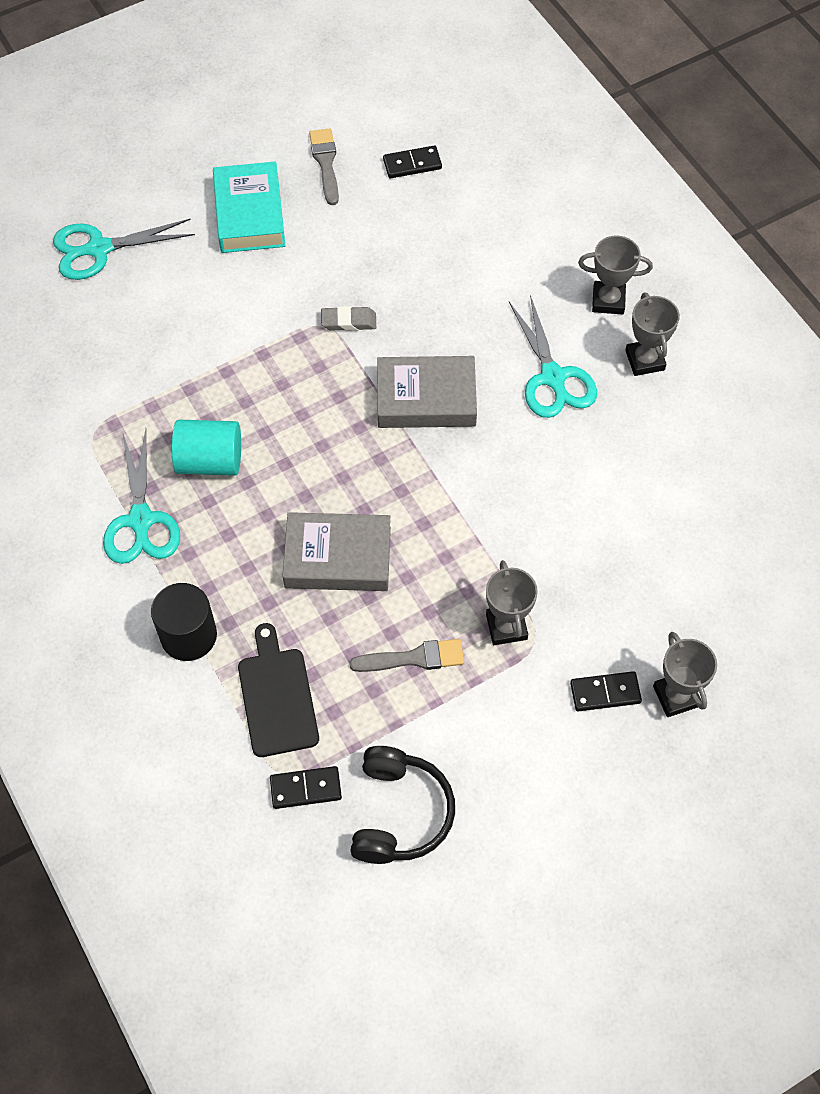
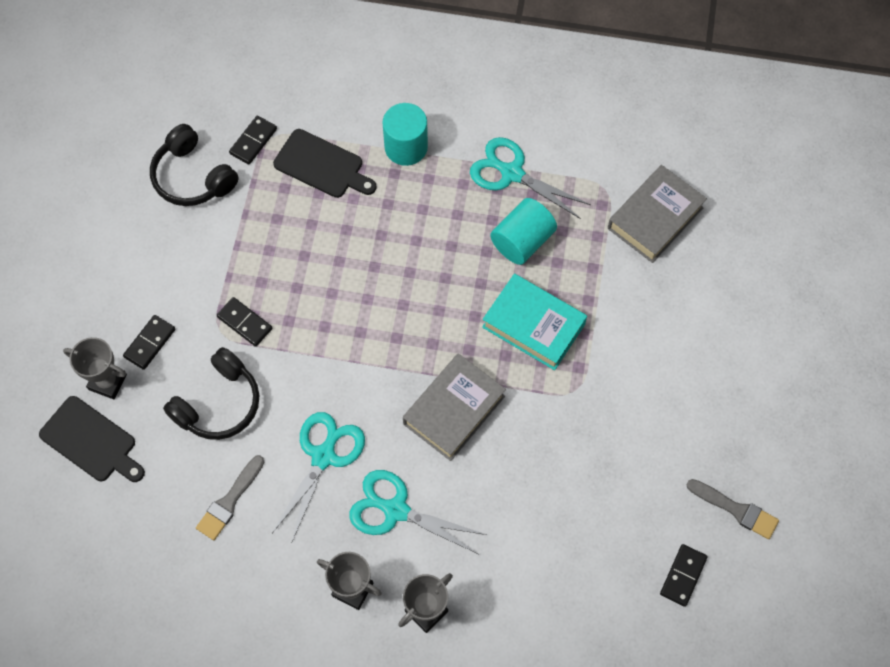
camera: 130 degrees right, 5 degrees up
(99, 249) = (771, 292): turquoise scissors -> turquoise scissors (323, 456)
(188, 635) = (406, 147): black cylinder -> turquoise cylinder
(249, 214) = (725, 416): turquoise book -> turquoise book (533, 325)
(338, 557) = (382, 264): grey book -> grey book (655, 218)
(348, 321) = (564, 410): grey eraser -> none
(414, 658) = (275, 255): grey brush -> grey brush (229, 501)
(506, 627) = (244, 323): grey trophy -> black domino
(600, 583) = (219, 403): none -> black headphones
(739, 658) = (91, 442): none -> black cutting board

